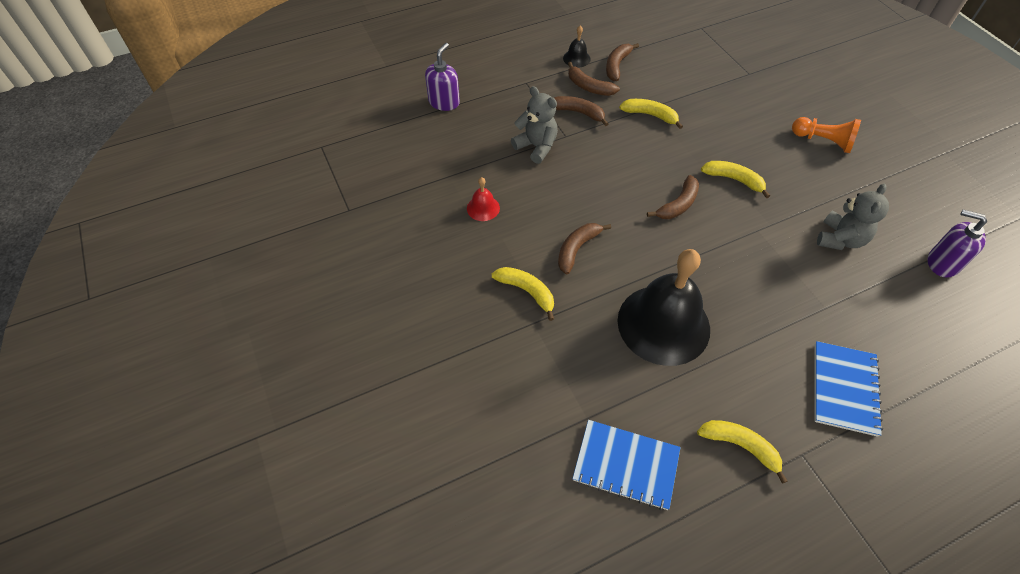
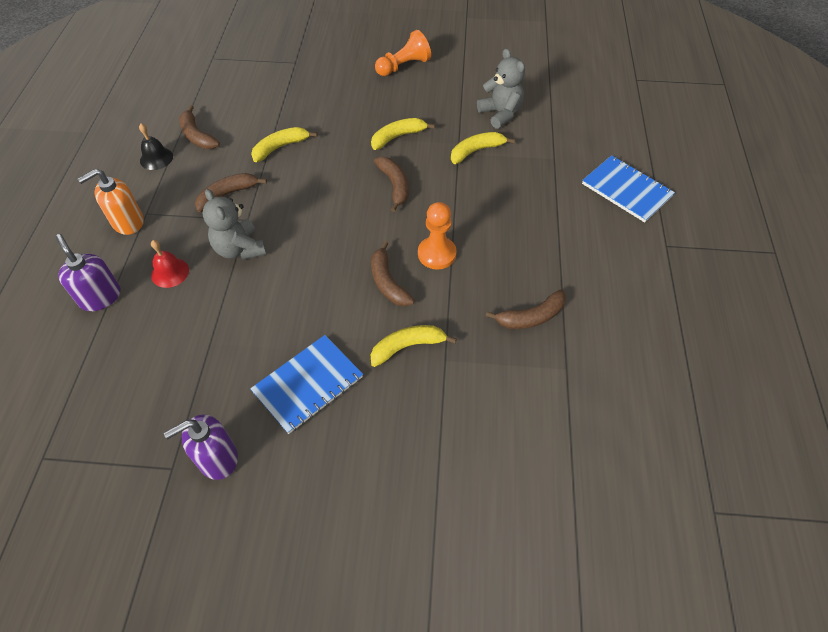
camera: 60 degrees left, 0 degrees up
(483, 208) = (279, 333): red bell -> red bell (170, 272)
(511, 78) = (127, 222): none -> orange soap dispenser
(536, 147) = (239, 249): grey teddy bear -> grey teddy bear turned 105 degrees counterclockwise
(589, 87) = (203, 169): brown banana -> brown banana (531, 317)
(626, 465) = (624, 363): blue notebook -> blue notebook (308, 385)
(631, 268) = (437, 254): none -> orange pawn
(663, 324) = (507, 264): black bell -> none
(740, 446) = (643, 278): yellow banana -> yellow banana (476, 151)
(942, 263) = (556, 78): purple soap dispenser -> purple soap dispenser (217, 458)

